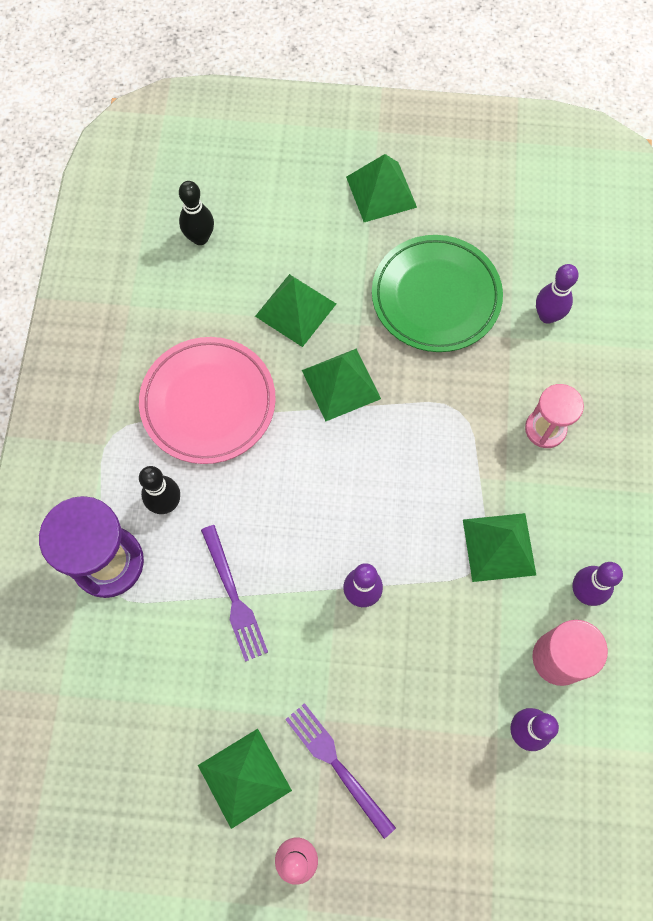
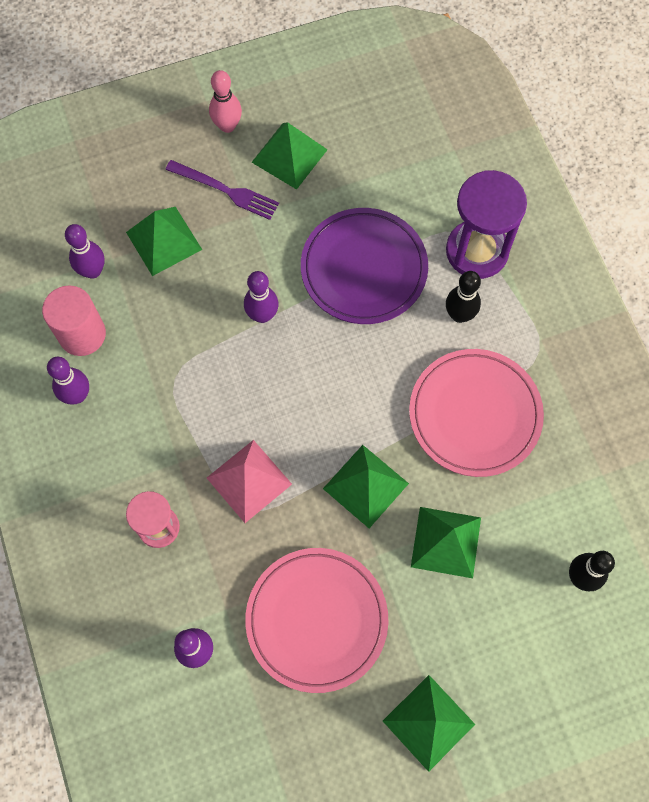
camera: 155 degrees right, 0 degrees up
(233, 596) = (364, 269): purple fork -> purple plate
(436, 297) = (316, 620): green plate -> pink plate
(445, 434) = (249, 480): none -> pink pyramid
(499, 547) = (163, 401): green pyramid -> green pyramid (164, 240)

